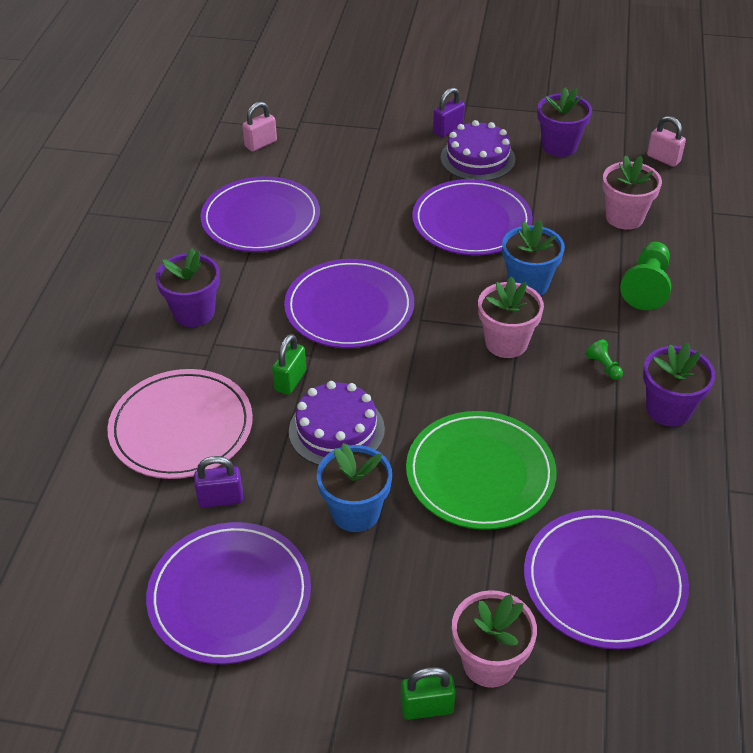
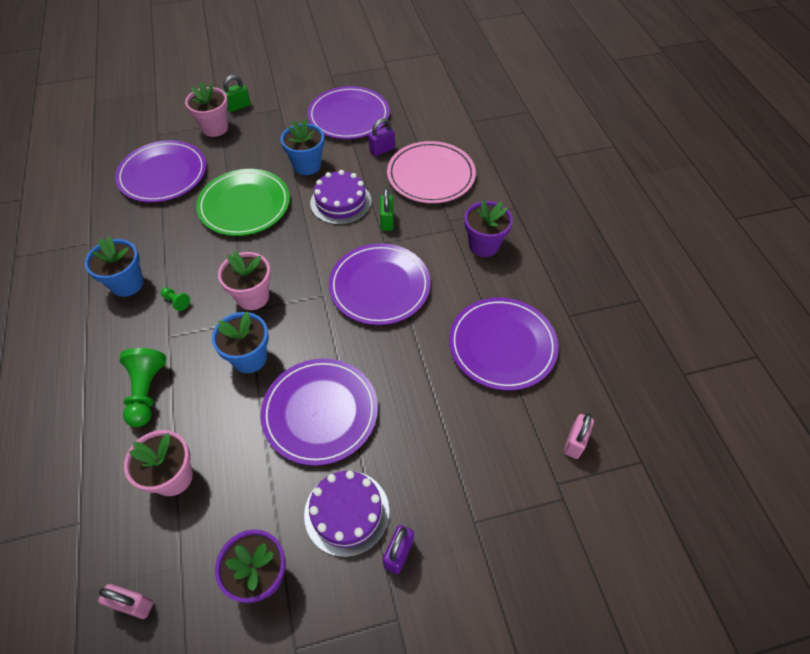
camera: 155 degrees right, 10 degrees up
(668, 409) = (127, 284): purple flower pot -> blue flower pot

